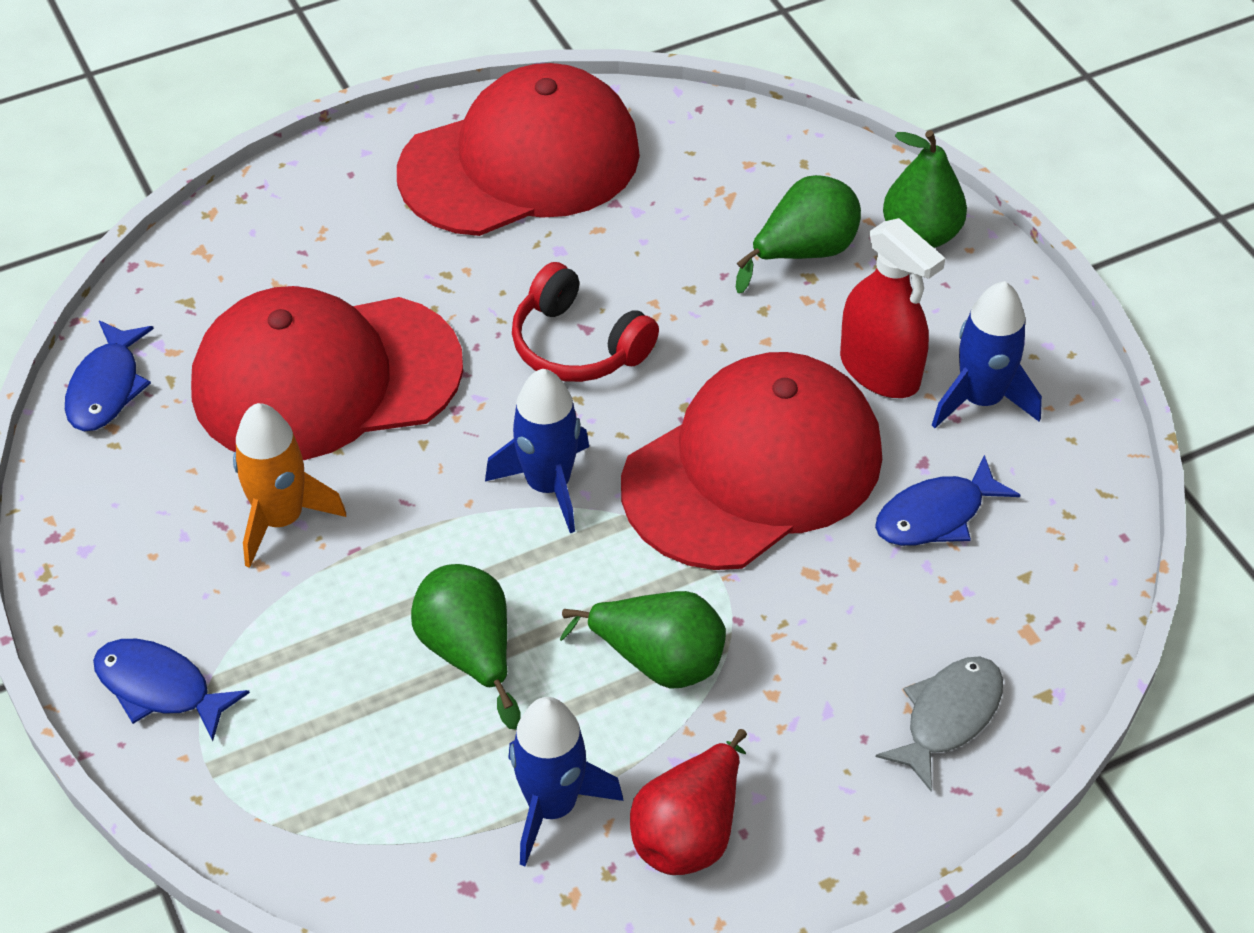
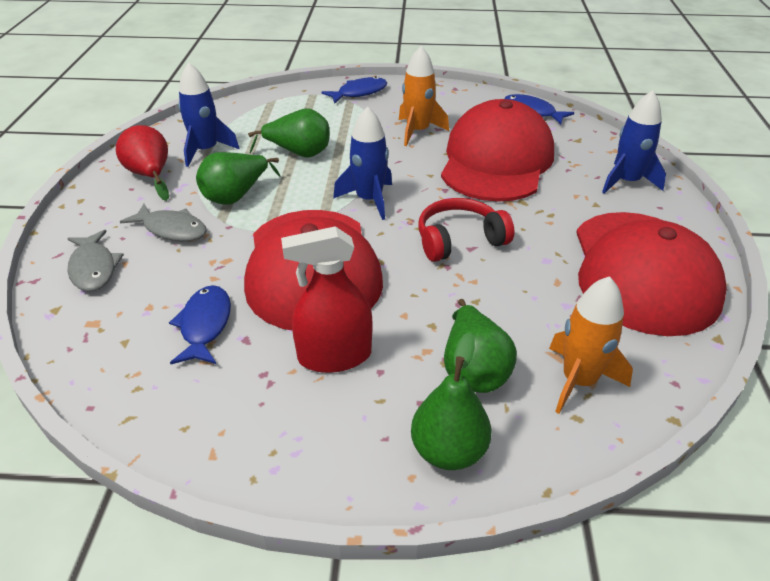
camera: 120 degrees right, 10 degrees down
(753, 173) = (579, 381): none -> orange rocket
(798, 686) = (172, 229): none -> grey fish
(980, 399) = (264, 396): blue rocket -> blue rocket (627, 182)

